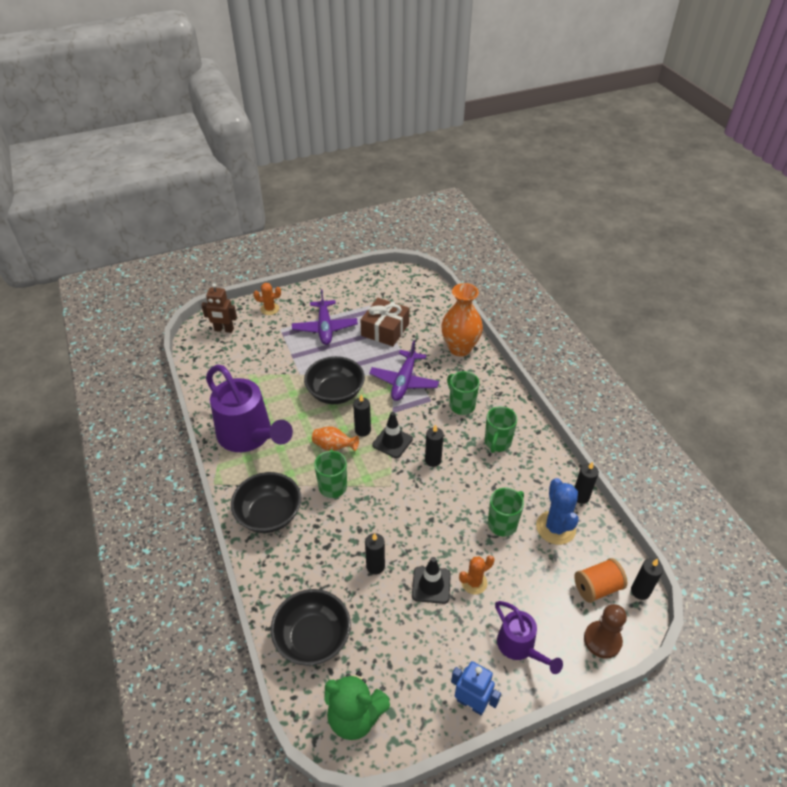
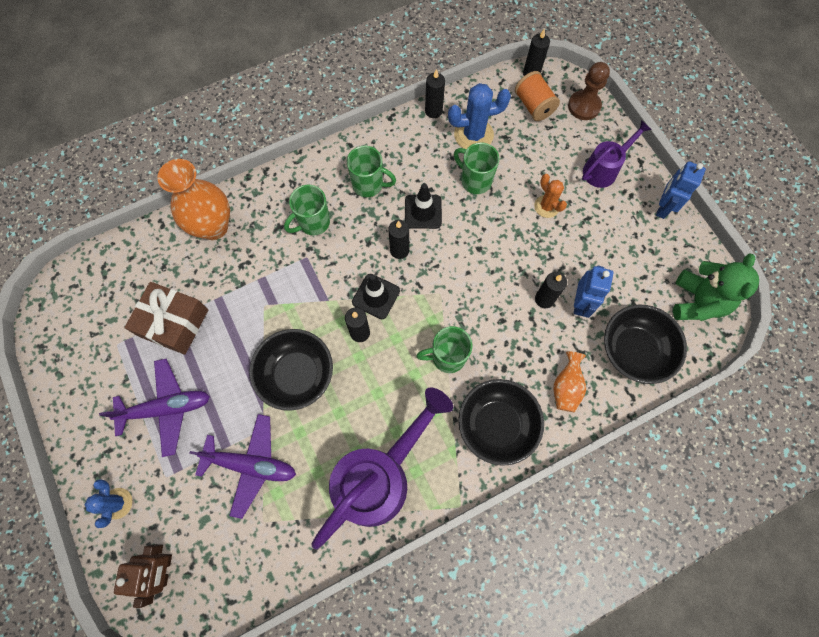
camera: 95 degrees left, 25 degrees up
(269, 309) = (117, 503): orange cactus -> blue cactus
(334, 447) = (388, 364): orange vase -> orange vase (566, 387)
(367, 597) = (580, 303): none -> blue robot
(404, 381) = (274, 290): purple plane -> purple plane (251, 465)
(431, 585) = (556, 245): black traffic cone -> black traffic cone (423, 212)

